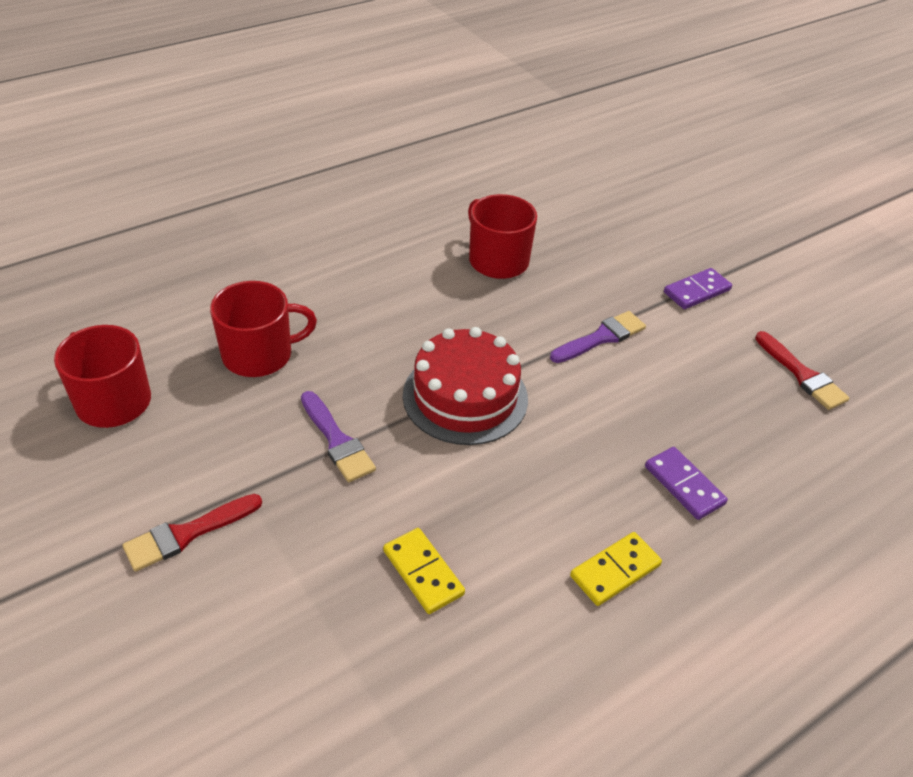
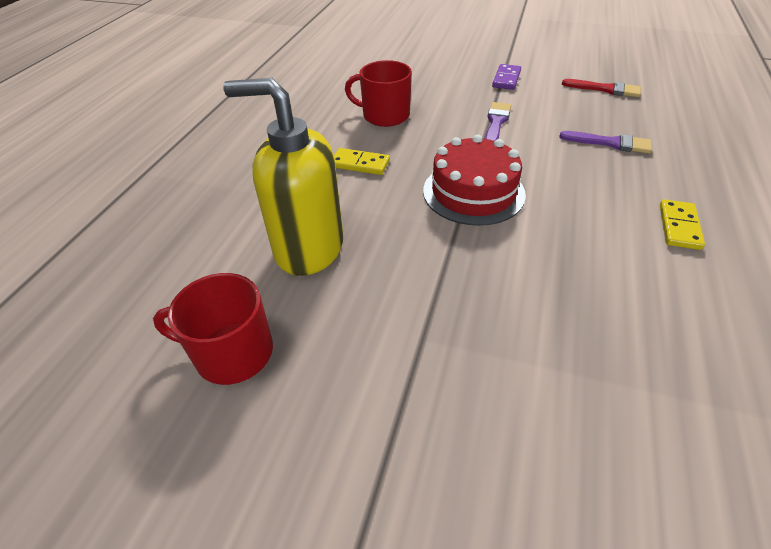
camera: 35 degrees left, 0 degrees up
(187, 534) = (425, 400): red brush -> none
(259, 354) = (308, 248): red mug -> yellow soap dispenser
(337, 441) = (437, 265): purple brush -> purple brush (610, 143)
(423, 572) = (600, 302): yellow domino -> yellow domino (360, 164)
(684, 485) = (639, 165): purple domino -> none

